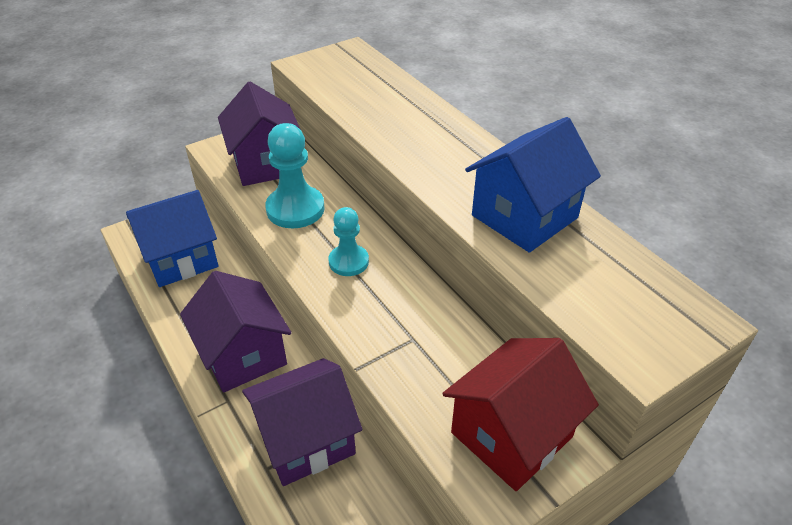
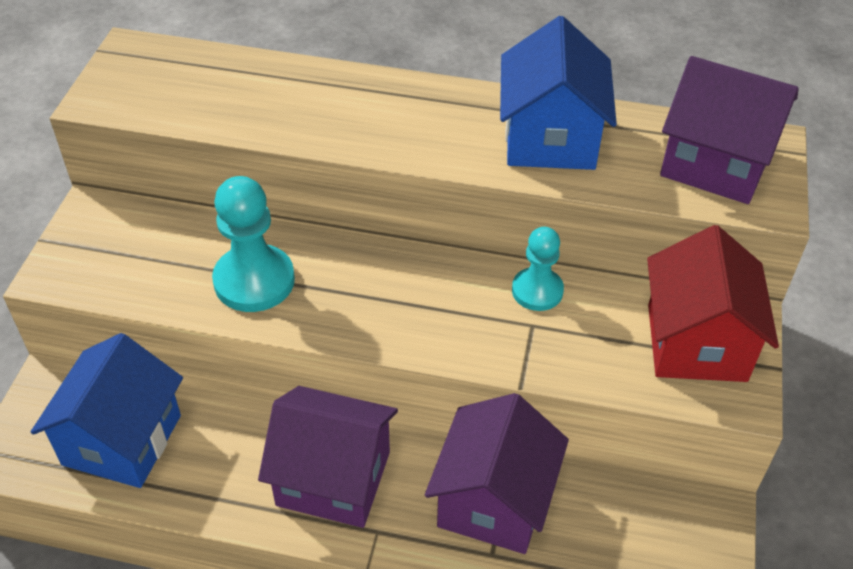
camera: 45 degrees left, 5 degrees up
(266, 163) = (146, 252): purple house -> purple house (715, 163)
(348, 262) = (384, 296): turquoise pawn -> turquoise pawn (537, 291)

